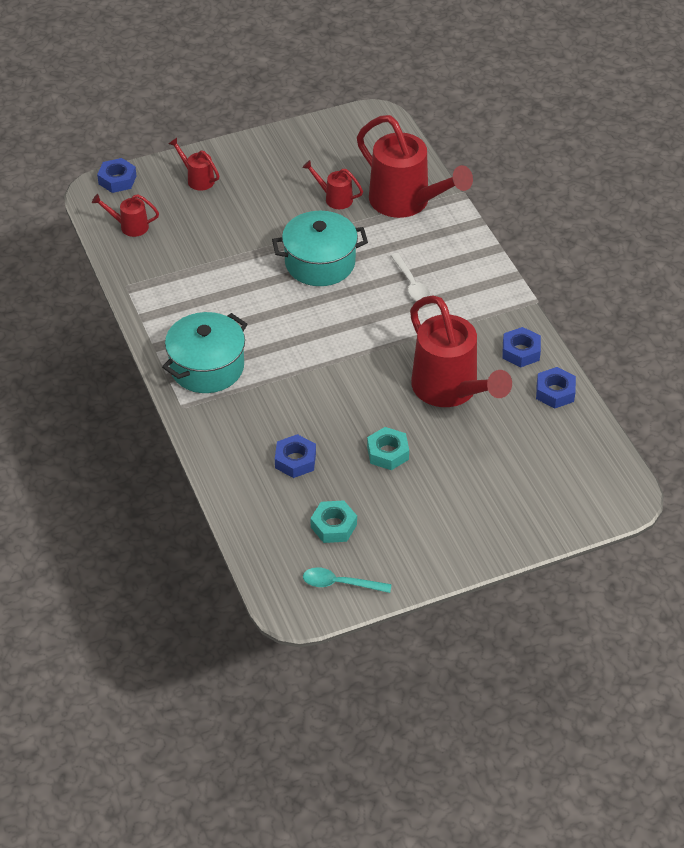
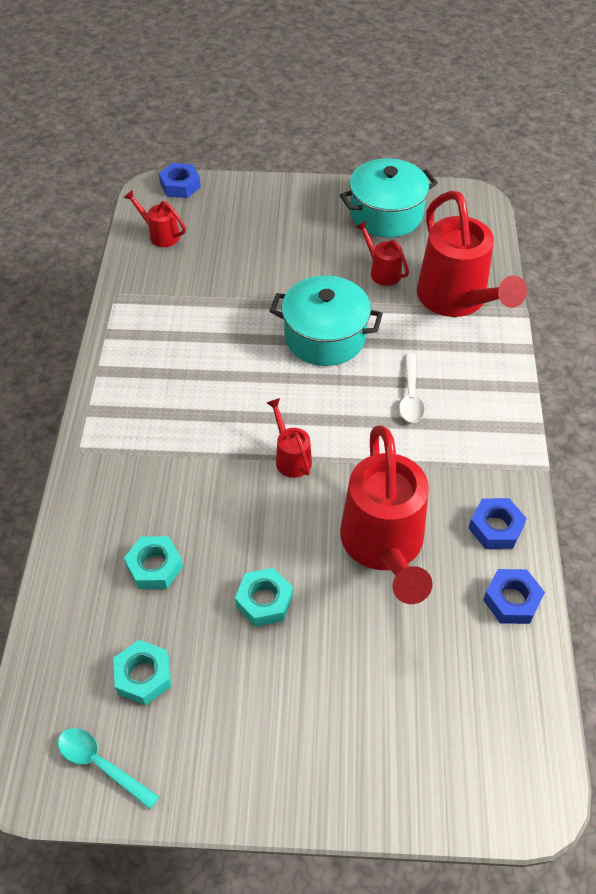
camera: 25 degrees right, 5 degrees up
(197, 179) = (256, 208): red watering can -> red watering can (291, 457)
(207, 367) = (134, 413): turquoise pot -> turquoise pot (386, 214)
(295, 460) = (154, 566): blue nut -> turquoise nut

